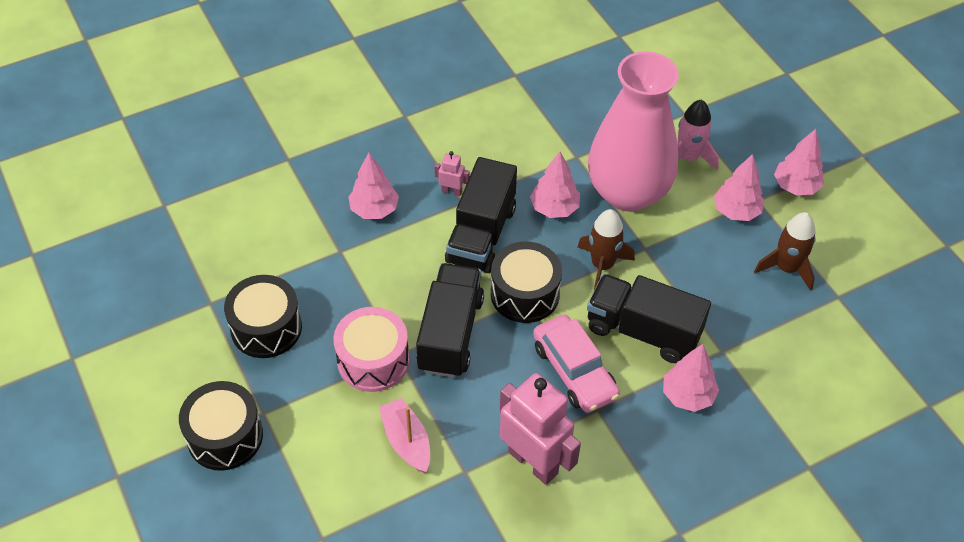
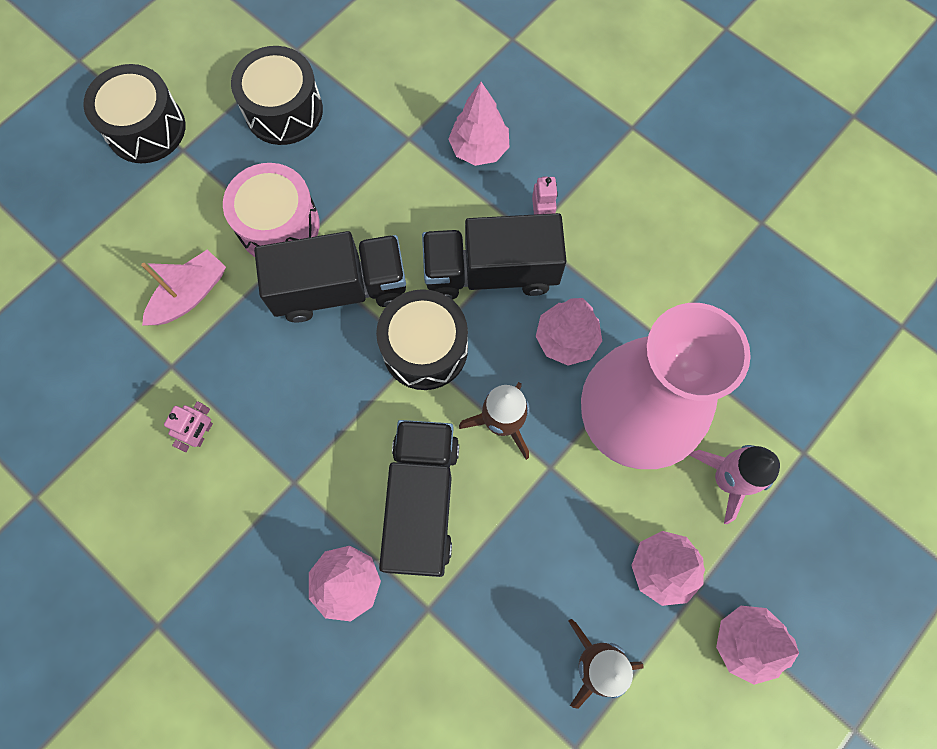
camera: 70 degrees right, 20 degrees up
(533, 462) = (202, 433): pink robot -> pink robot, size x0.44
(574, 371) = (337, 439): pink car -> none

